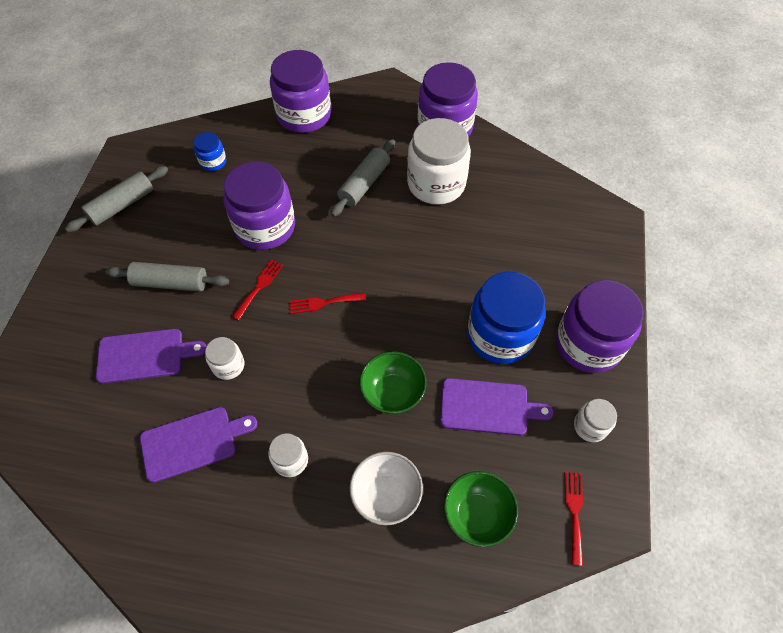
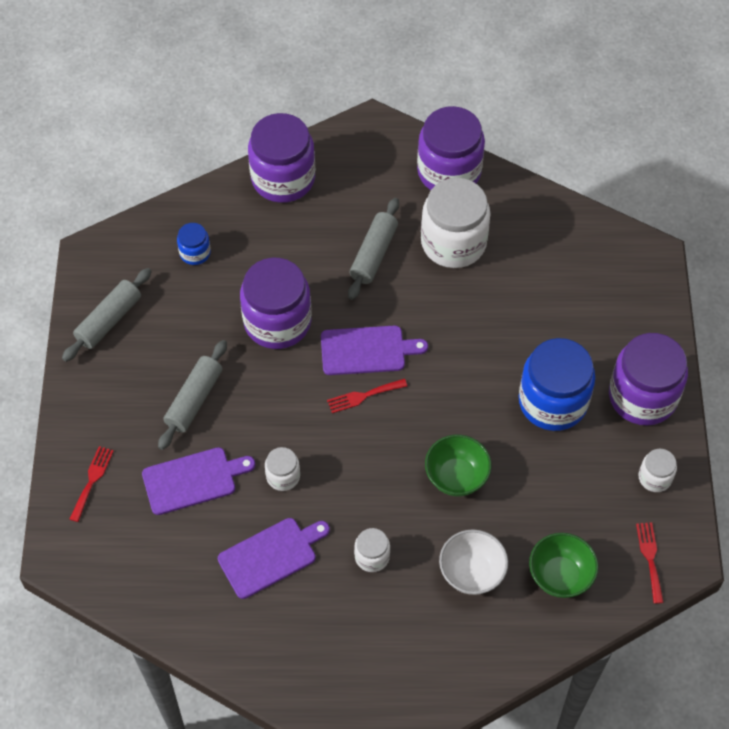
camera: 10 degrees left, 0 degrees up
(170, 283) = (194, 400): grey rolling pin -> grey rolling pin turned 60 degrees counterclockwise
(259, 287) = (290, 389): red fork -> red fork (92, 480)
(488, 407) = (553, 475): purple cutting board -> purple cutting board (367, 350)

